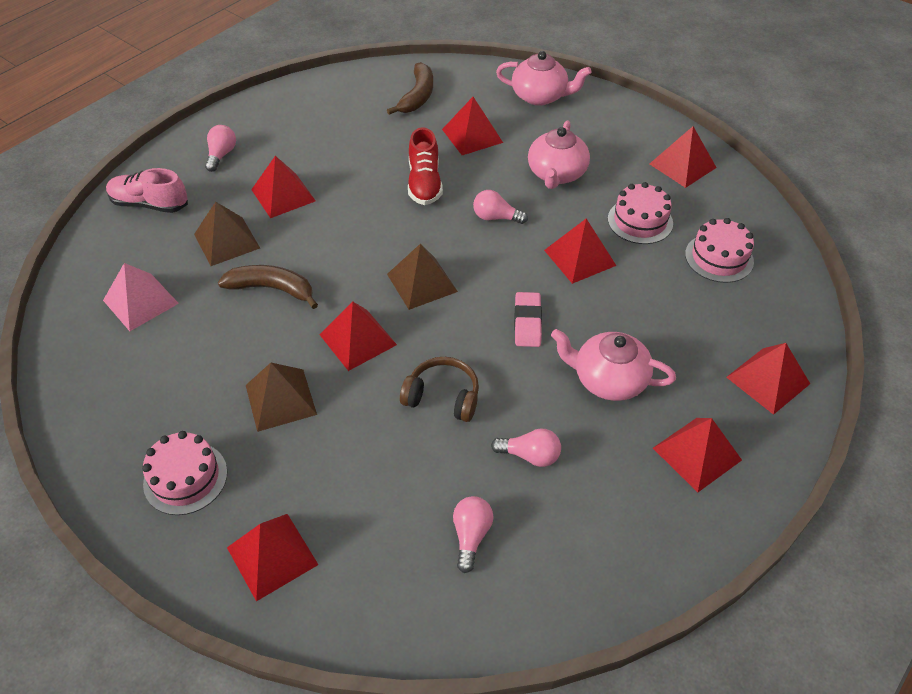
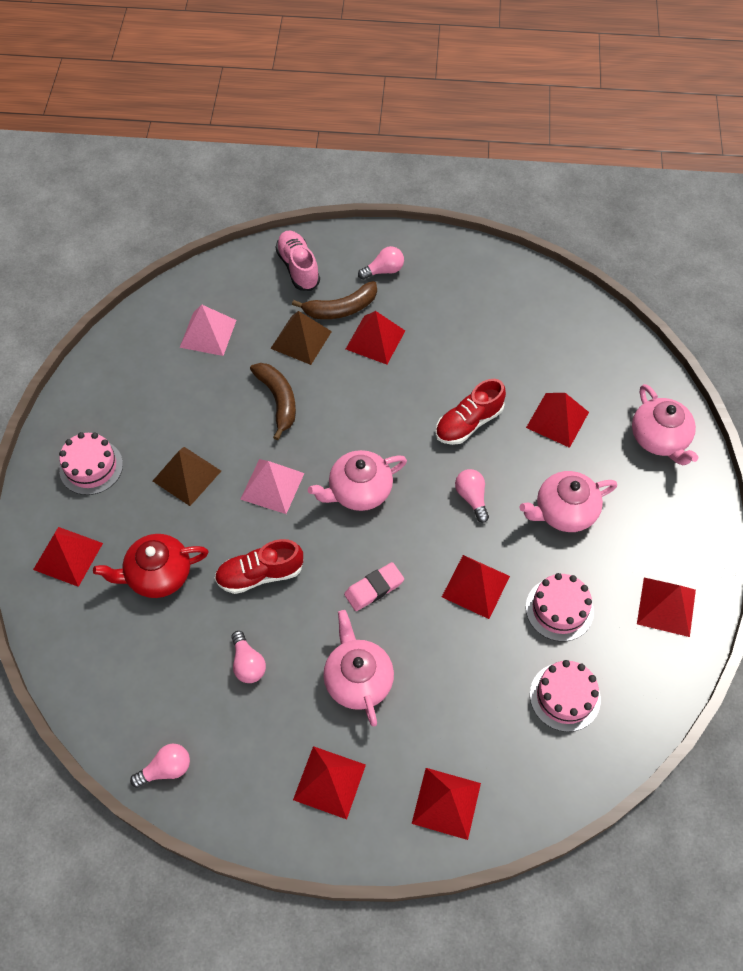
camera: 55 degrees right, 10 degrees up
(358, 339) = (272, 486): red pyramid -> pink pyramid
(369, 482) = (158, 575): none -> red teapot
(417, 96) = (572, 348): brown banana -> brown banana (341, 308)
(422, 282) = (359, 491): brown pyramid -> pink teapot
(442, 397) = (260, 574): brown headphones -> red shoe
(471, 536) = (156, 664): pink light bulb -> pink light bulb (166, 769)

